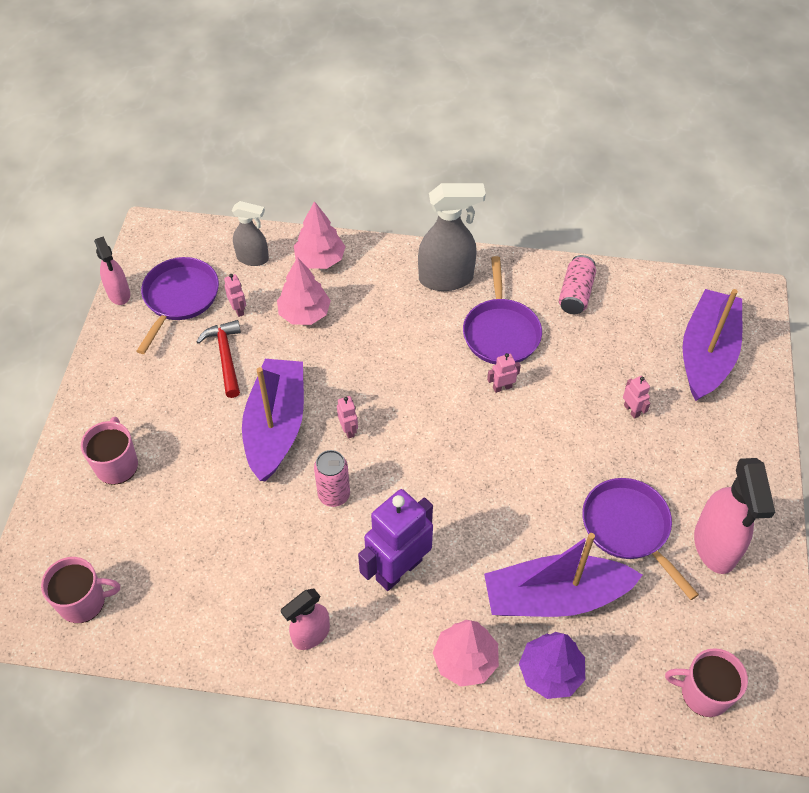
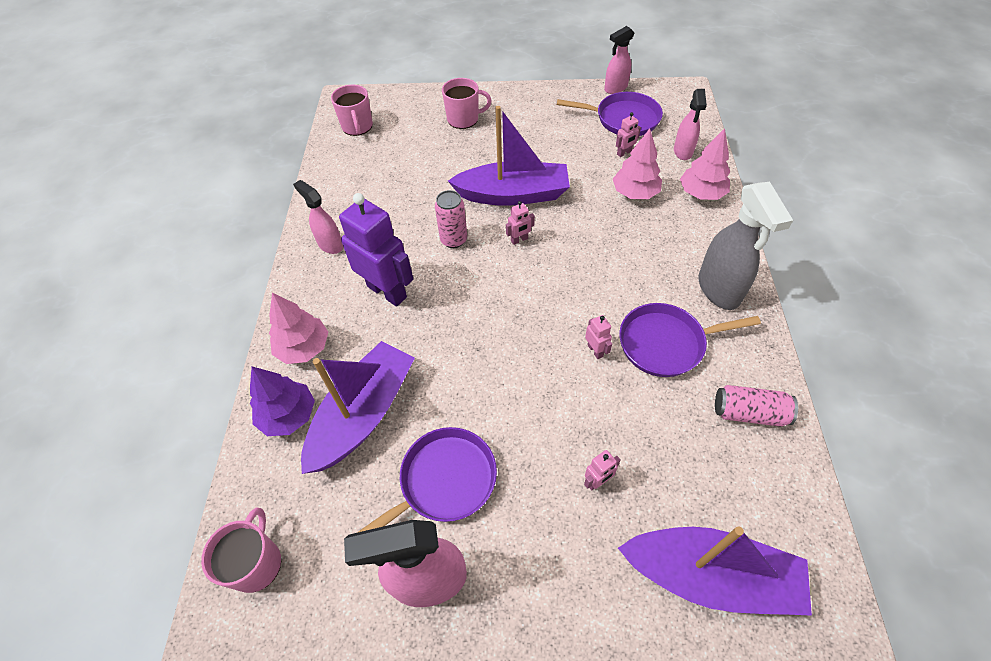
camera: 85 degrees right, 0 degrees up
(225, 357) = (574, 154): red hammer -> none
(253, 258) = (683, 152): grey spray bottle -> pink spray bottle
(555, 597) = (363, 415): purple boat -> purple boat turned 45 degrees clockwise

